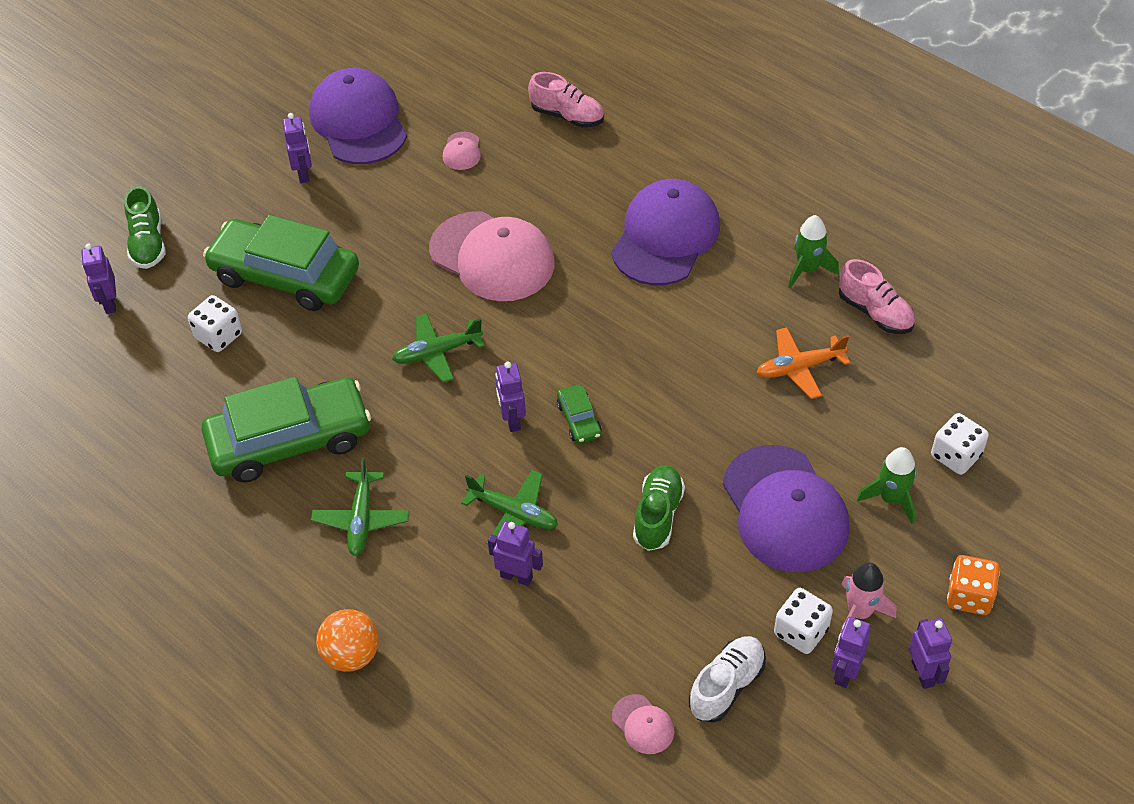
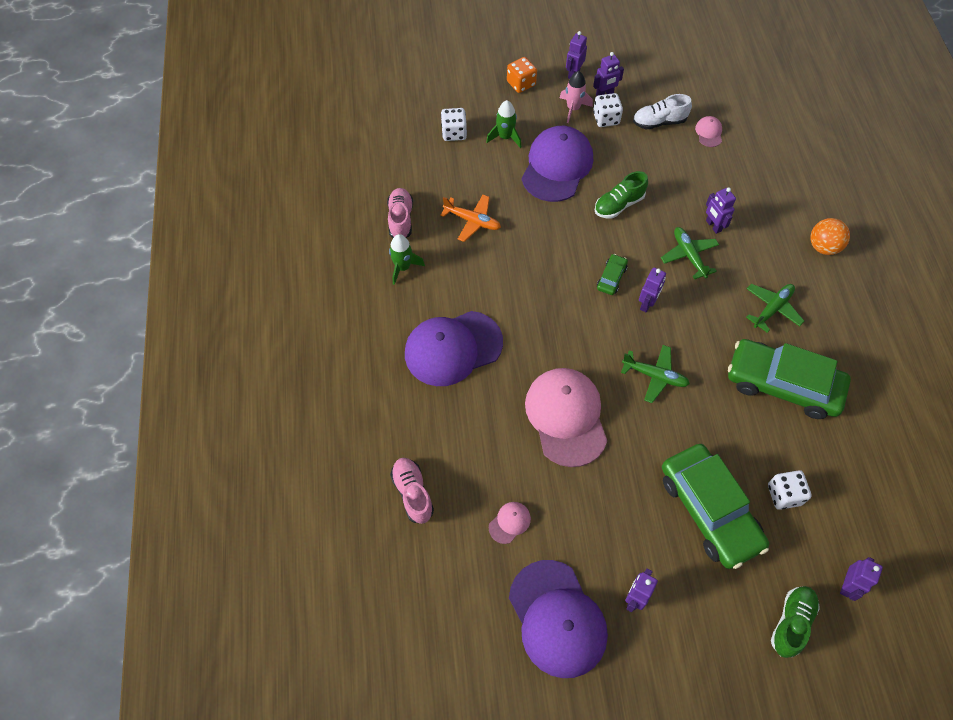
camera: 140 degrees left, 10 degrees up
(358, 122) = (557, 618): purple cap -> purple cap turned 45 degrees counterclockwise

